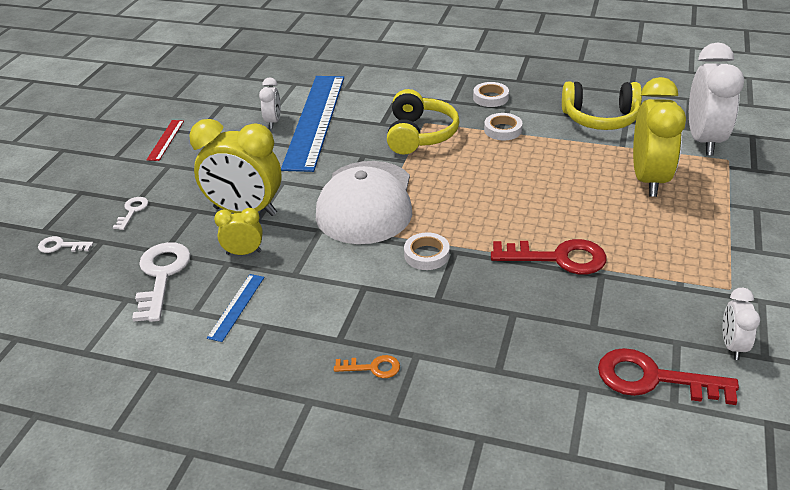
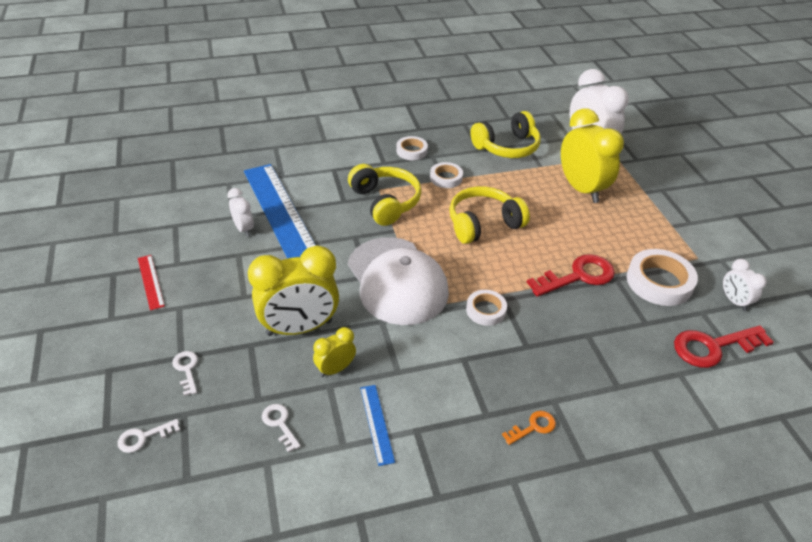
camera: 35 degrees left, 5 degrees up
(161, 276) = (280, 424): white key -> white key, size x0.51
(501, 181) = (483, 224): none -> yellow headphones
(652, 295) = (659, 282): none -> white tape

